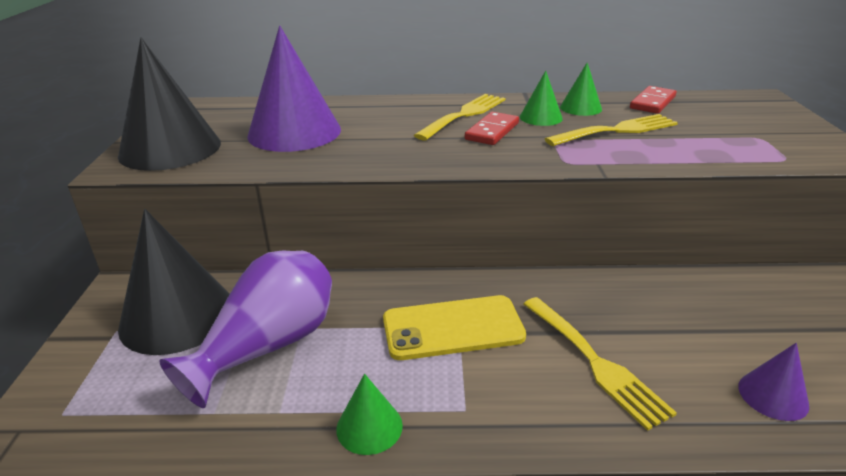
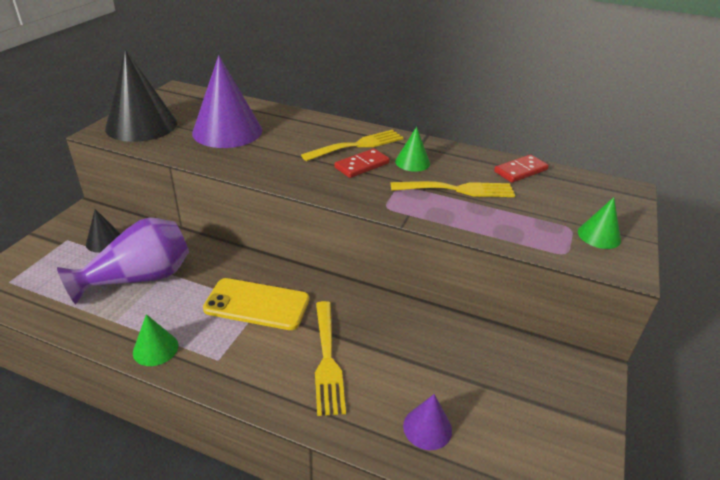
camera: 20 degrees right, 5 degrees up
(177, 316) = (104, 241): black cone -> black cone, size x0.48
(580, 108) = (454, 161): green cone -> green cone (599, 236)

